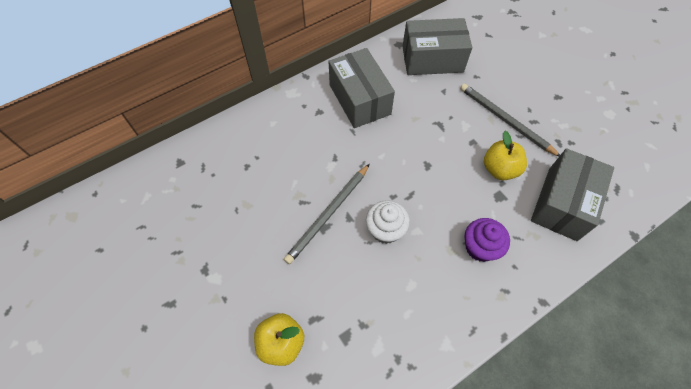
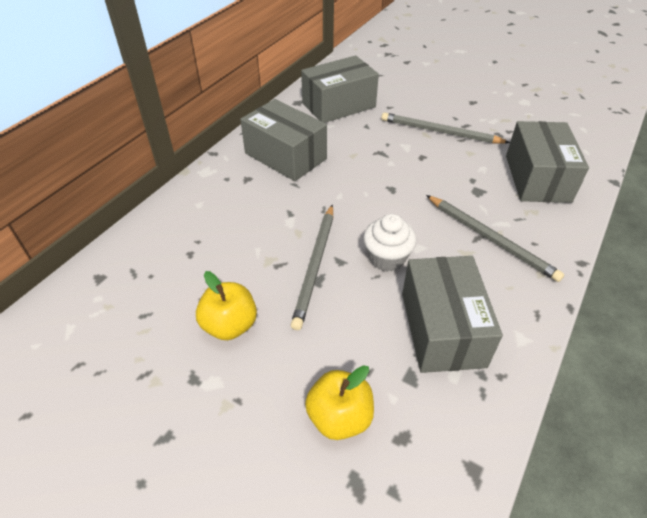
camera: 25 degrees left, 15 degrees down
(391, 309) = (442, 329): none -> grey box
(480, 247) = (491, 239): purple cupcake -> grey pencil
(499, 169) = (462, 170): yellow apple -> yellow apple (230, 325)

